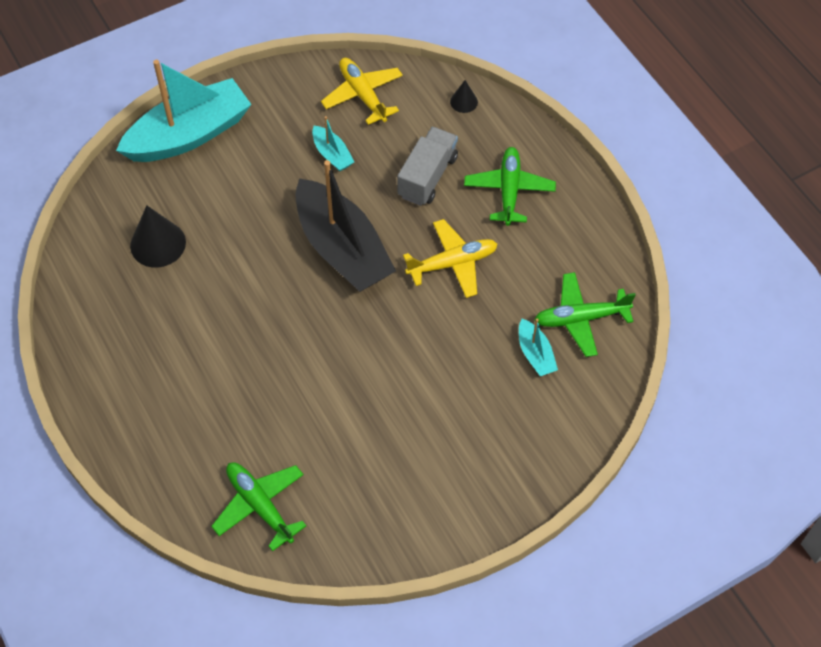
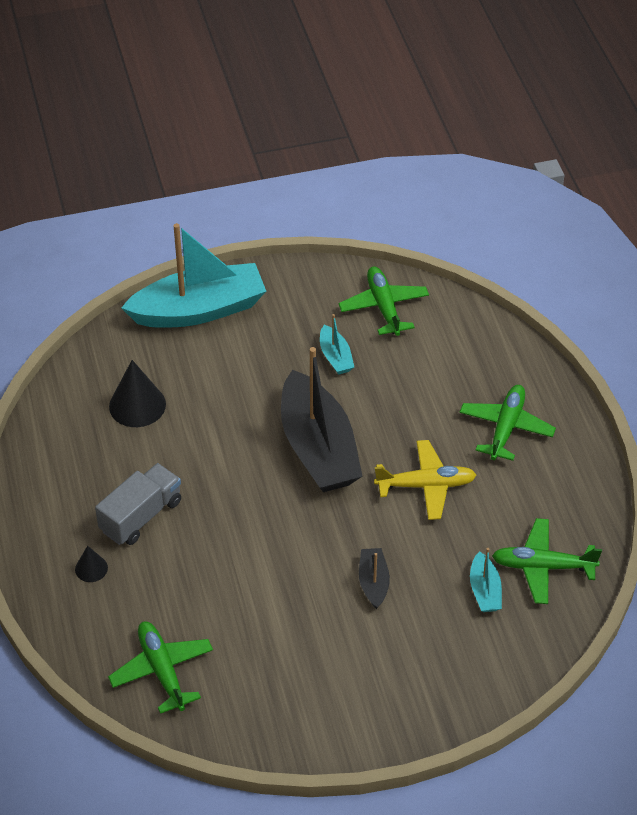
camera: 15 degrees right, 10 degrees down
(363, 95) = (384, 307): yellow plane -> green plane
(427, 177) = (426, 397): grey truck -> grey truck (141, 516)
(432, 370) = (373, 582): none -> black boat
(464, 101) = (485, 333): black cone -> black cone (91, 568)

